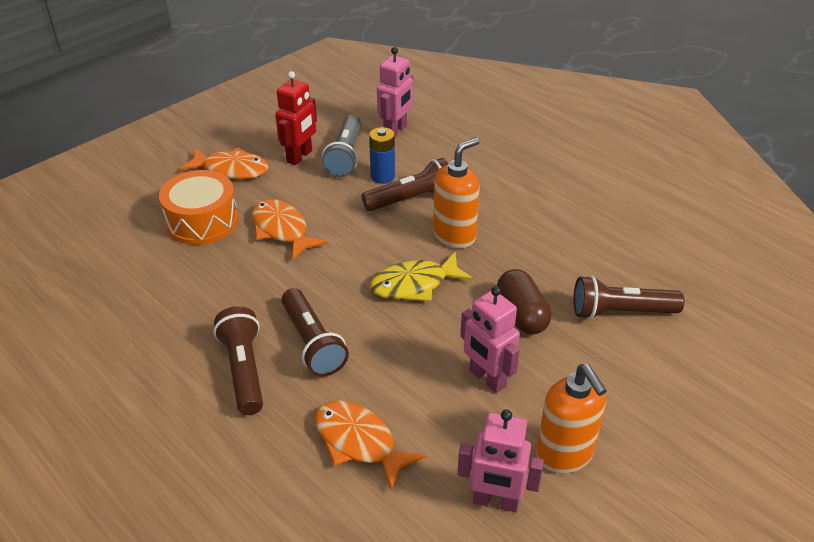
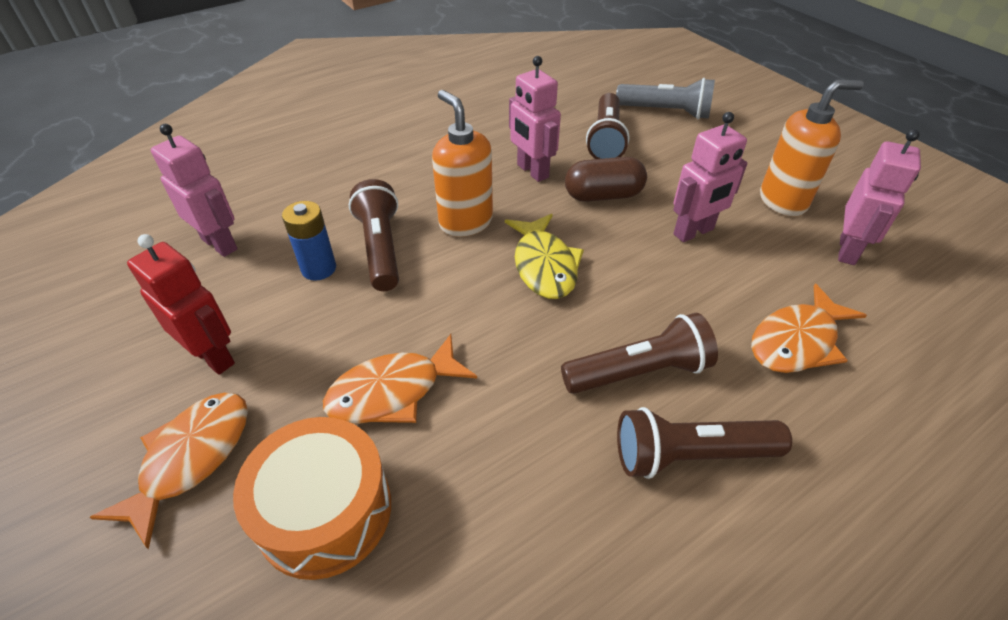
camera: 80 degrees left, 5 degrees up
(345, 156) = (247, 302): grey flashlight -> grey flashlight (665, 112)
(541, 265) = (532, 171): none -> pink robot

